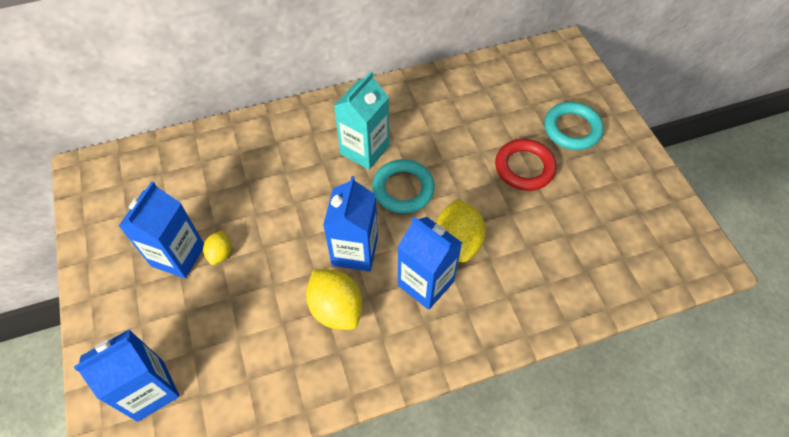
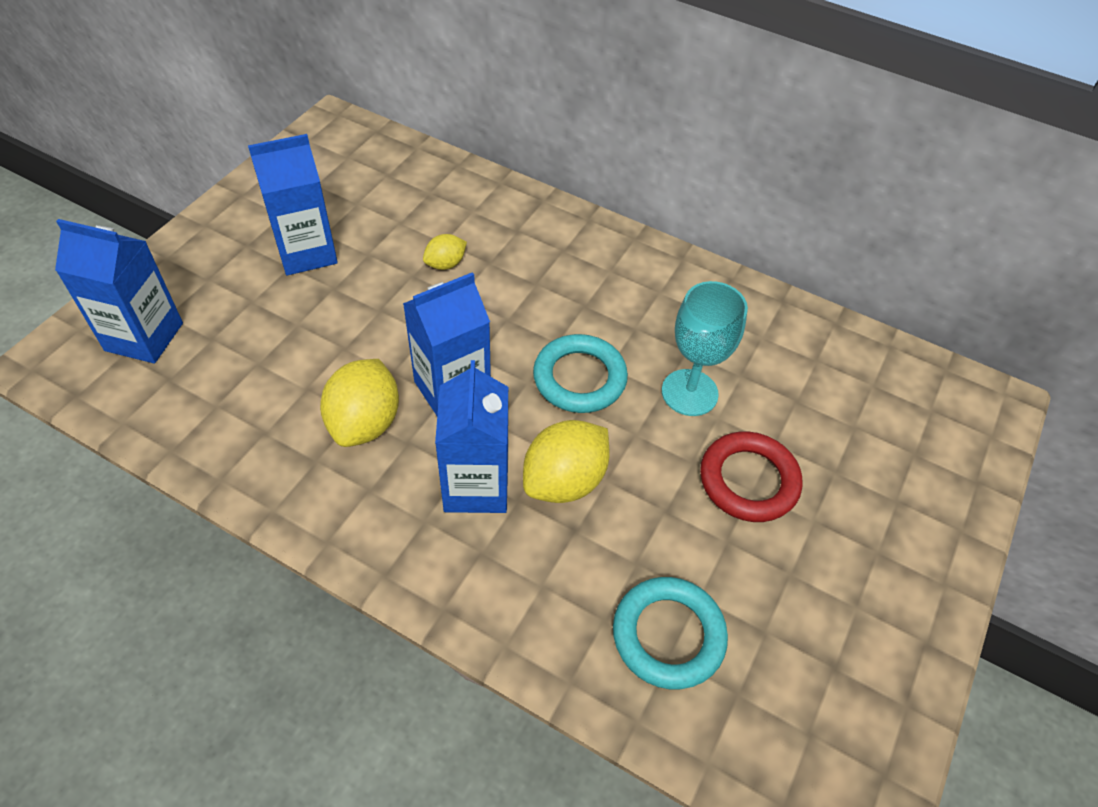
camera: 45 degrees right, 5 degrees down
(220, 253) = (339, 281): yellow lemon -> yellow lemon (445, 264)
(364, 150) = (592, 308): turquoise carton -> none
(455, 151) = (689, 392): none -> turquoise goblet
(572, 129) = (872, 495): turquoise ring -> turquoise ring (668, 635)

